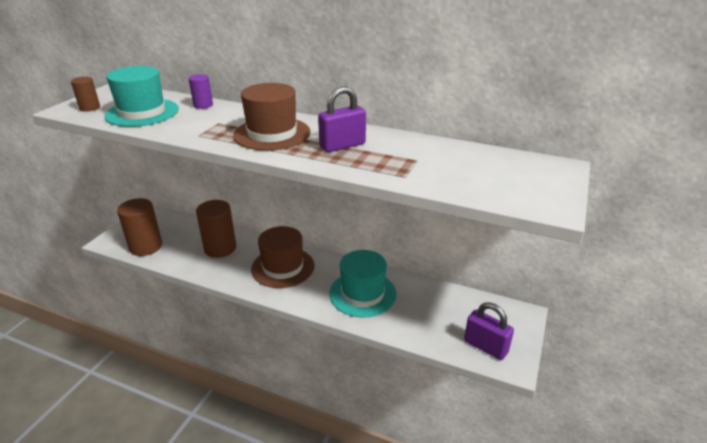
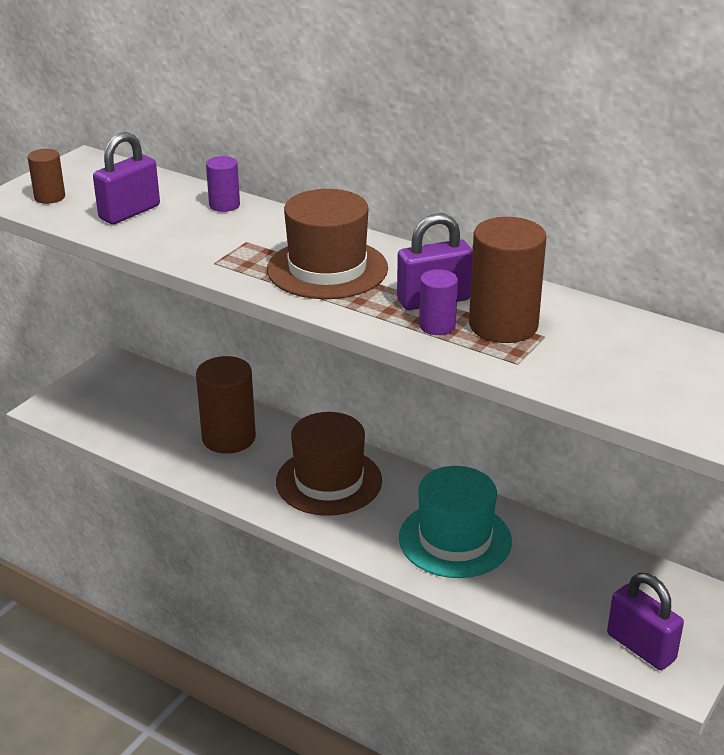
camera: 10 degrees right, 0 degrees up
(142, 112) = (129, 212): turquoise hat -> purple padlock
(146, 246) = (108, 423): brown cylinder -> brown cylinder (503, 325)
(348, 159) = (437, 326): none -> purple cylinder

